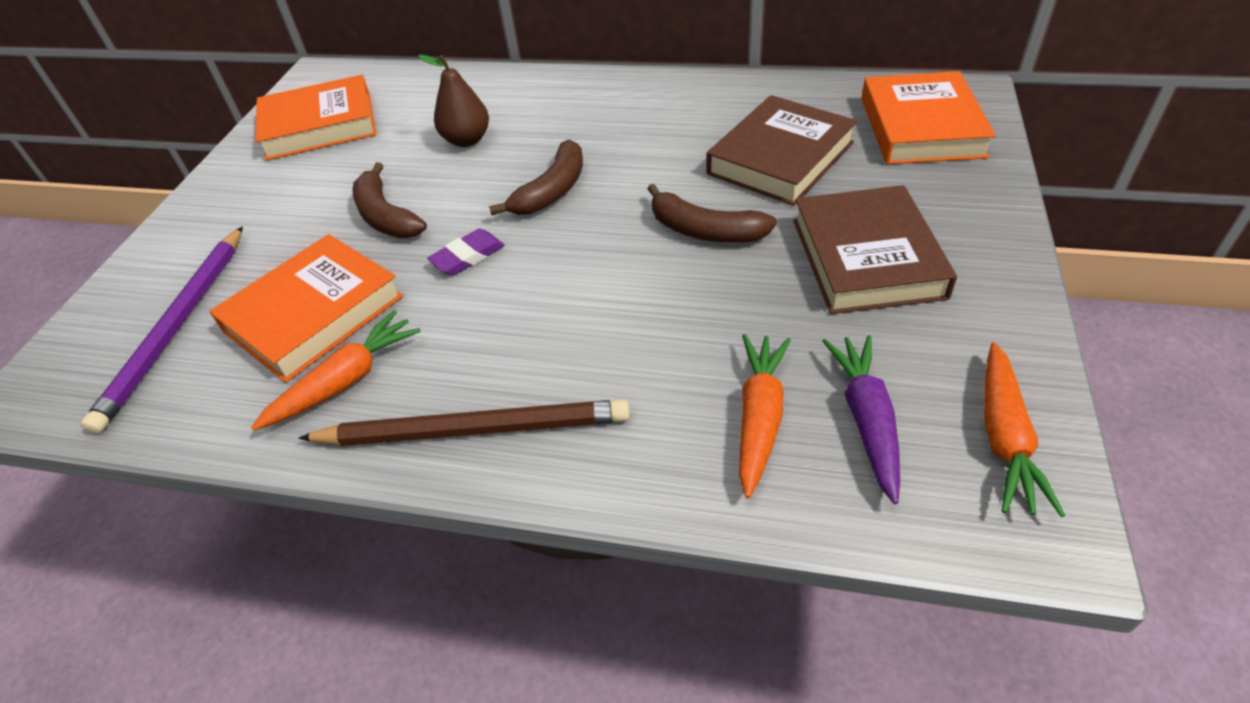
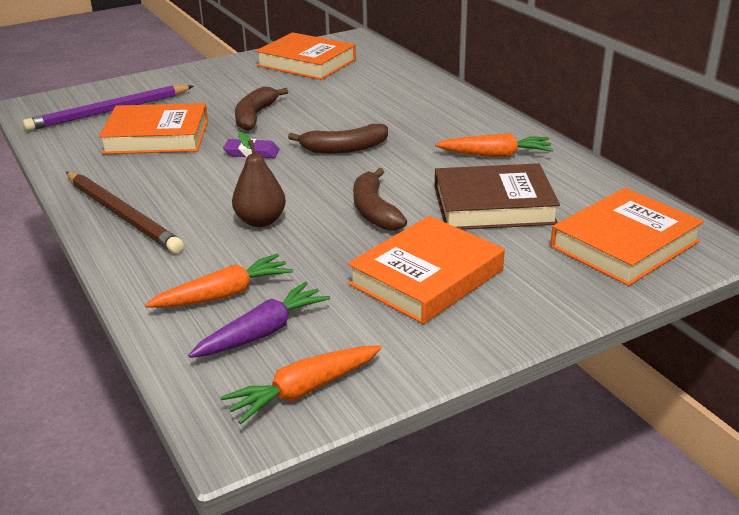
camera: 45 degrees right, 15 degrees down
(345, 381) = (119, 167): orange carrot -> orange carrot (495, 155)
(467, 140) = (355, 104): brown pear -> brown pear (260, 221)
(866, 258) = (426, 277): brown book -> orange book

